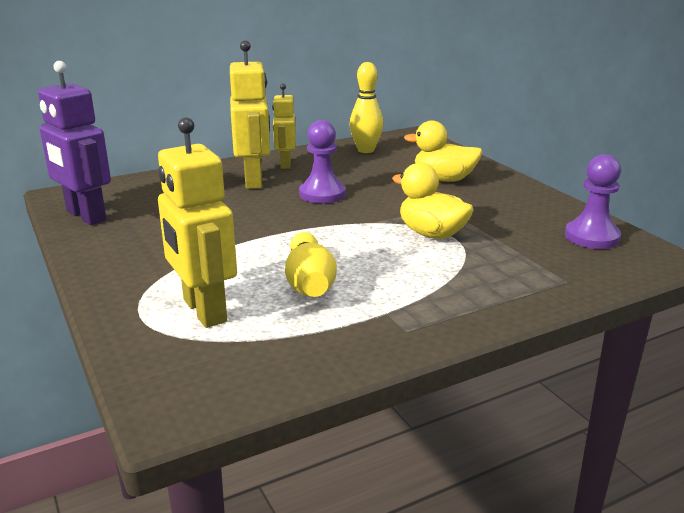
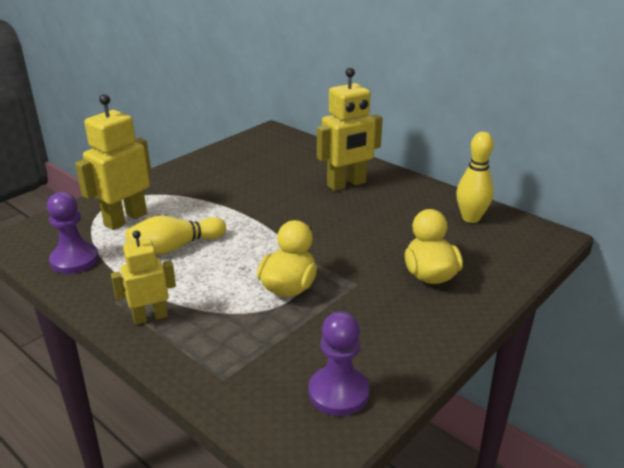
camera: 70 degrees right, 5 degrees up
(85, 216) = (242, 147): purple robot -> none
(285, 164) = (395, 188): yellow robot -> yellow robot (150, 317)
(322, 194) = (341, 219): purple pawn -> purple pawn (74, 260)

